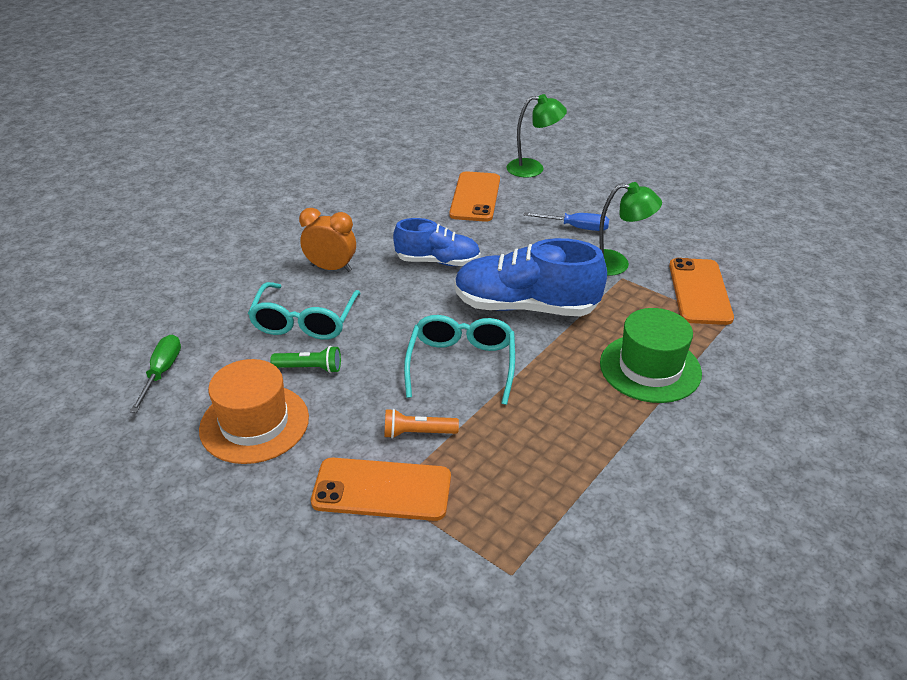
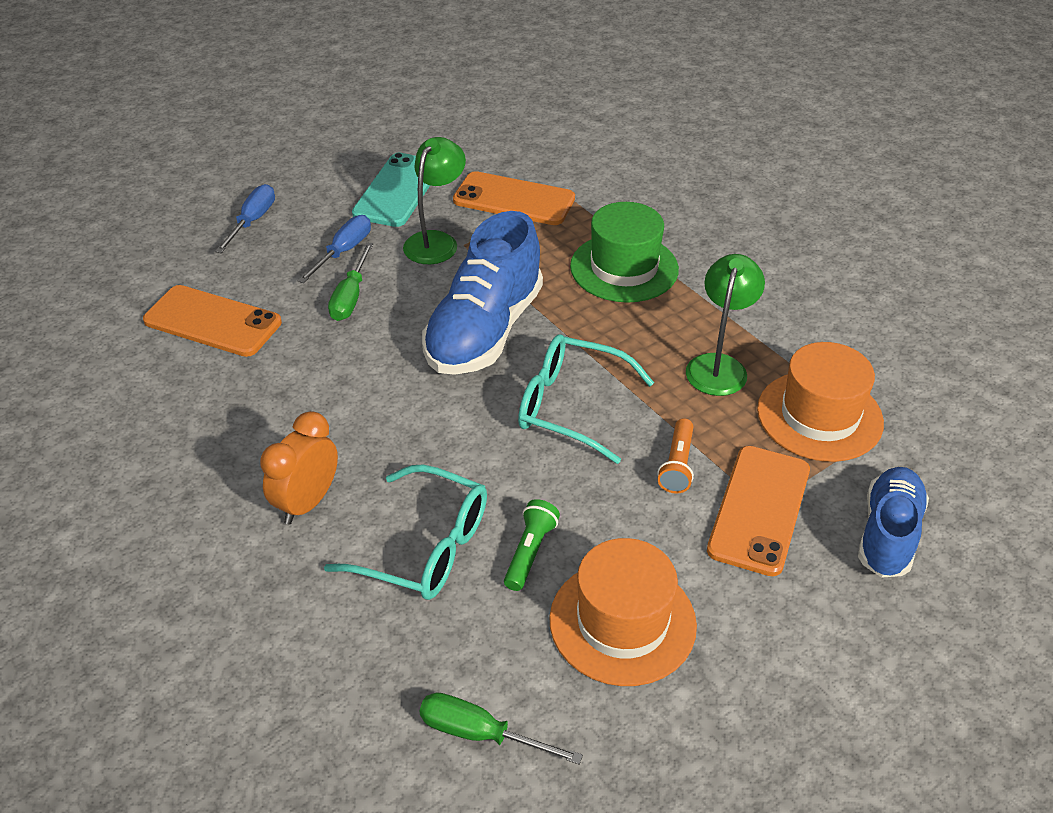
camera: 75 degrees left, 5 degrees up
(438, 261) = (350, 388): blue shoe -> blue shoe (888, 534)
(513, 523) = (819, 416): none -> orange hat
(529, 241) = (351, 297): none -> green screwdriver
(533, 169) = (177, 253): green lamp -> green lamp (719, 365)
(584, 186) = (252, 221): none -> blue screwdriver
(665, 234) = (397, 190): none -> turquoise phone

